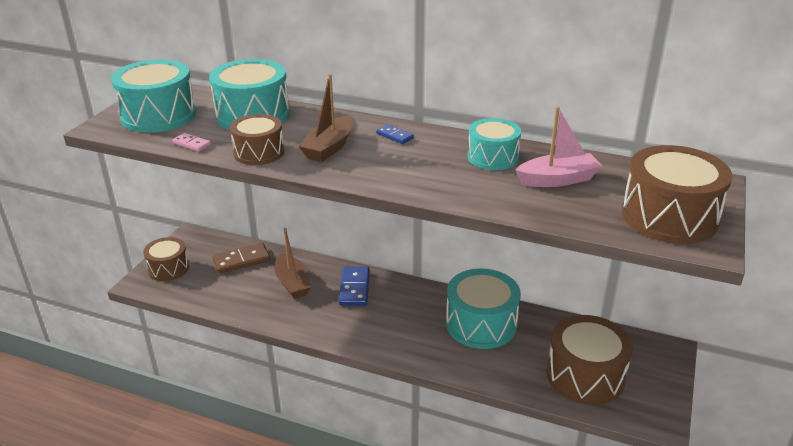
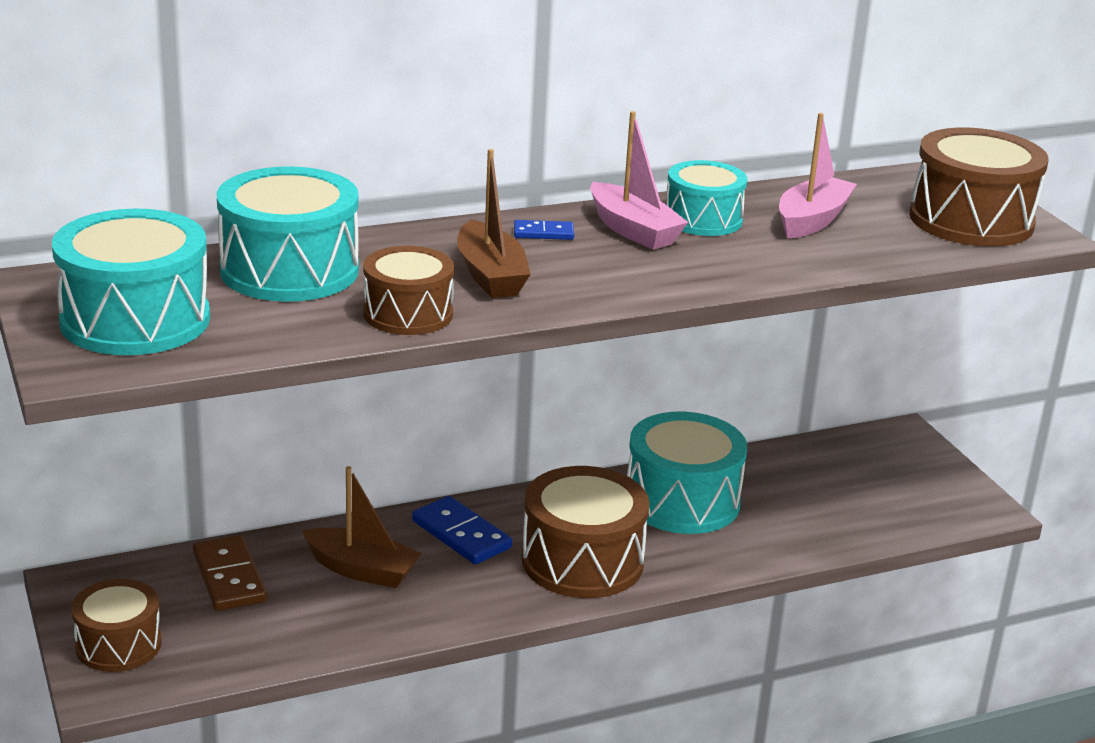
camera: 45 degrees left, 5 degrees down
(191, 144) = (284, 338): pink domino -> none
(241, 260) = (229, 577): brown domino -> brown domino turned 45 degrees counterclockwise
(443, 150) = (633, 230): none -> pink boat
(585, 375) = (864, 500): brown drum -> brown drum (582, 561)

